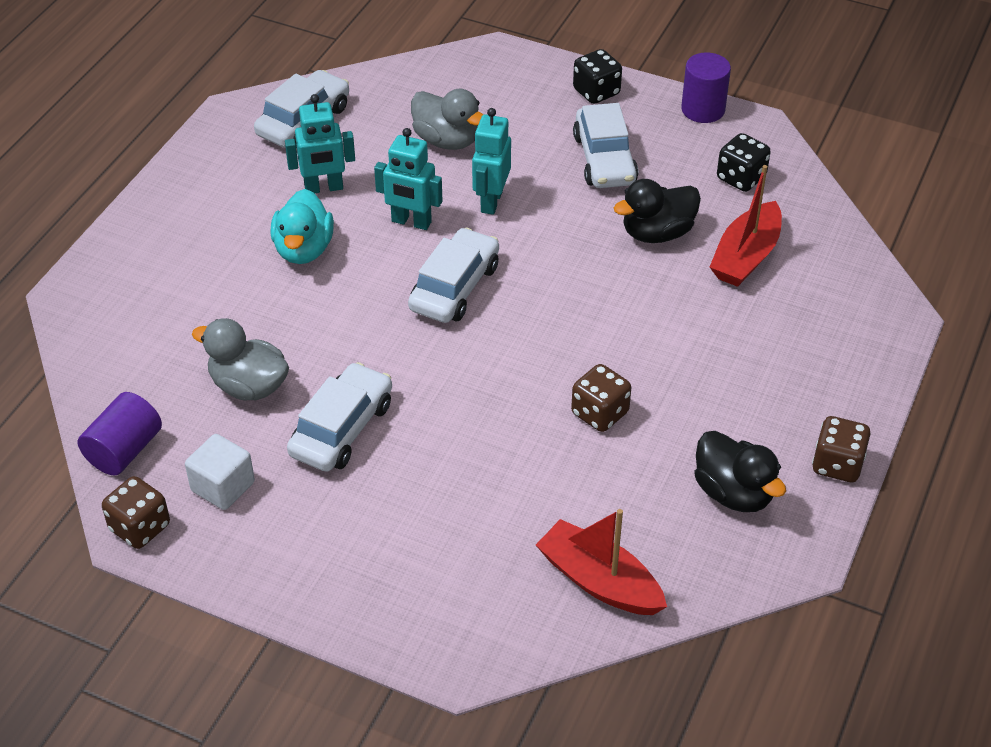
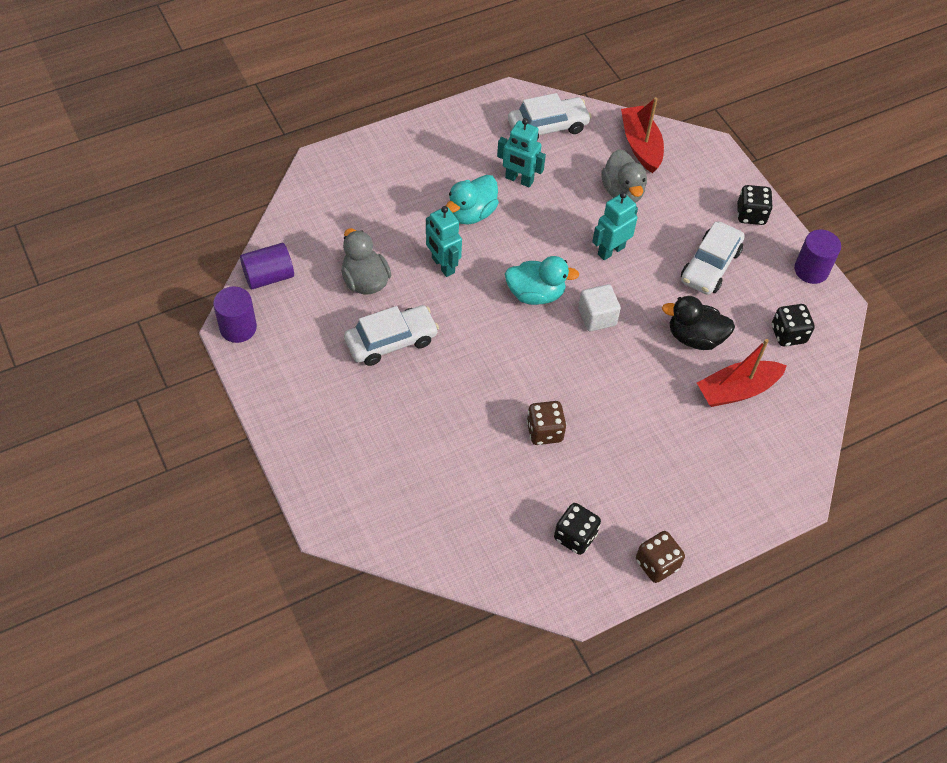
camera: 35 degrees right, 10 degrees up
(140, 527) = (238, 328): brown dice -> purple cylinder
(223, 486) = (299, 333): white cube -> white cube (597, 317)
(411, 222) = (549, 234): turquoise robot -> turquoise robot (442, 265)
(455, 287) = (535, 294): white car -> turquoise duck
(599, 581) = (446, 533): red boat -> red boat (641, 145)
(733, 493) = (575, 536): black duck -> black dice

